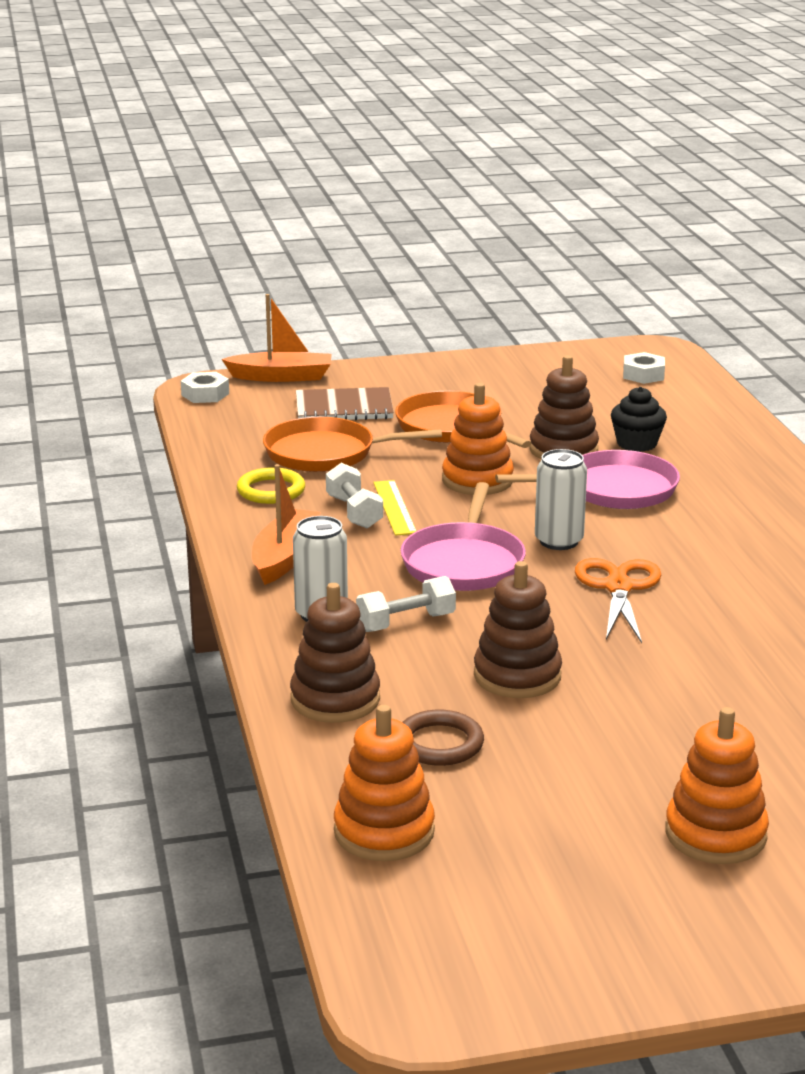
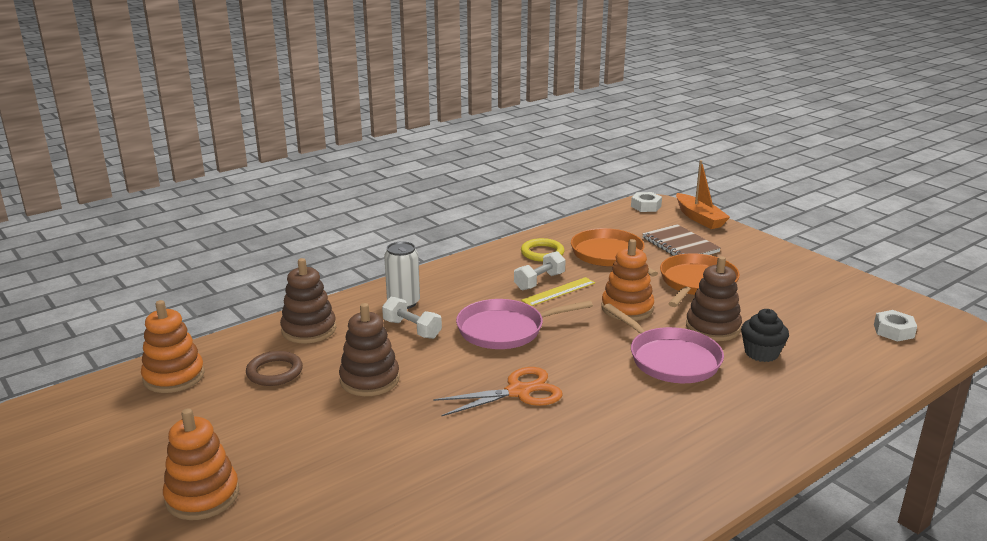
camera: 65 degrees right, 0 degrees up
(285, 557) = (463, 277): orange boat -> none
(558, 541) = (567, 355): white can -> none

